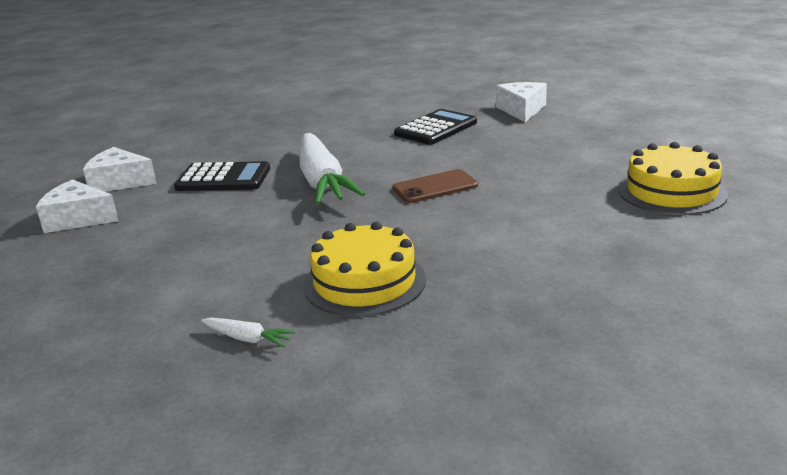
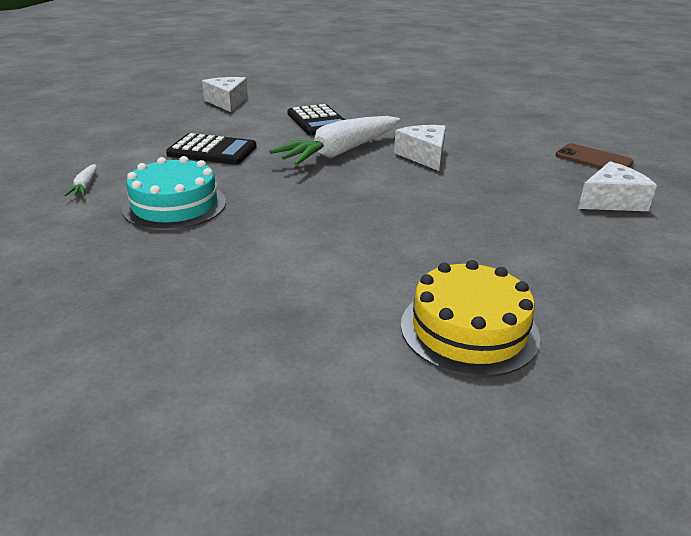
camera: 60 degrees right, 5 degrees up
(119, 182) = (288, 97): white cheese -> white cheese (424, 156)
(364, 282) = (175, 205): yellow cake -> turquoise cake
(435, 187) = (366, 196): brown phone -> brown phone (593, 159)
(436, 128) = (504, 170): black calculator -> black calculator (212, 151)

